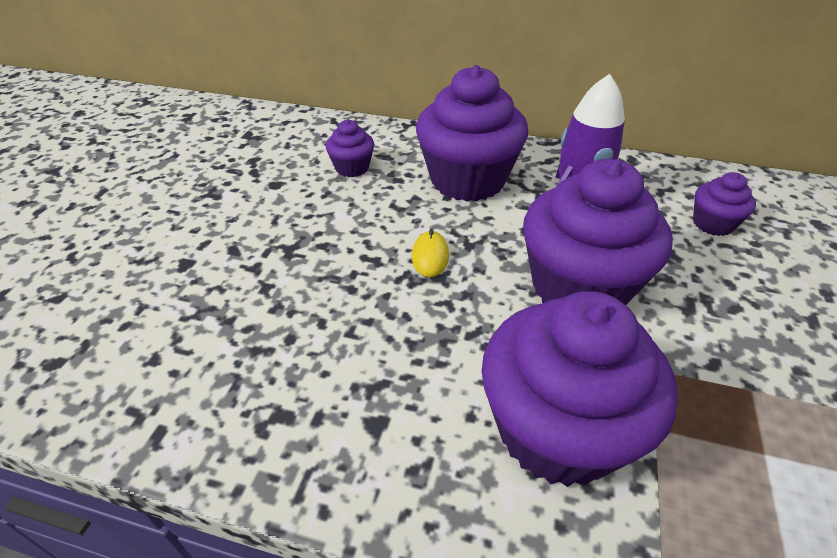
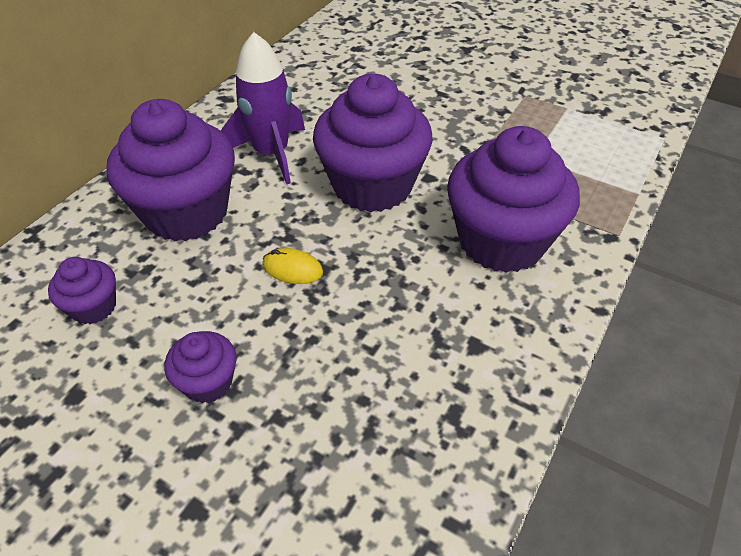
camera: 75 degrees left, 5 degrees up
(712, 224) = (333, 92): purple cupcake -> purple cupcake (208, 382)

